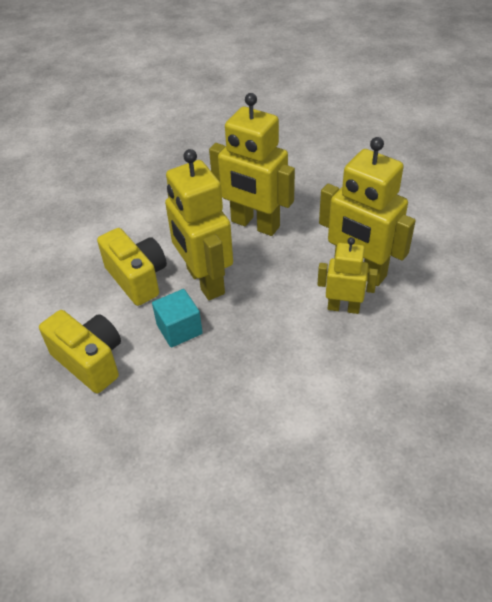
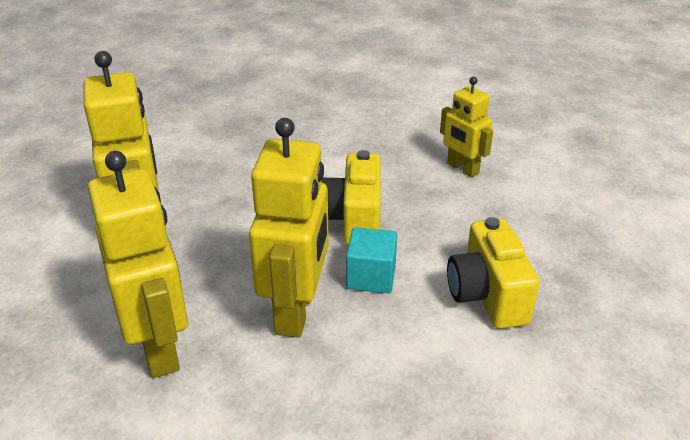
camera: 145 degrees left, 10 degrees down
(137, 278) = (369, 361): yellow camera -> yellow camera (353, 220)
(343, 307) = (203, 213): yellow robot -> yellow robot (462, 169)

